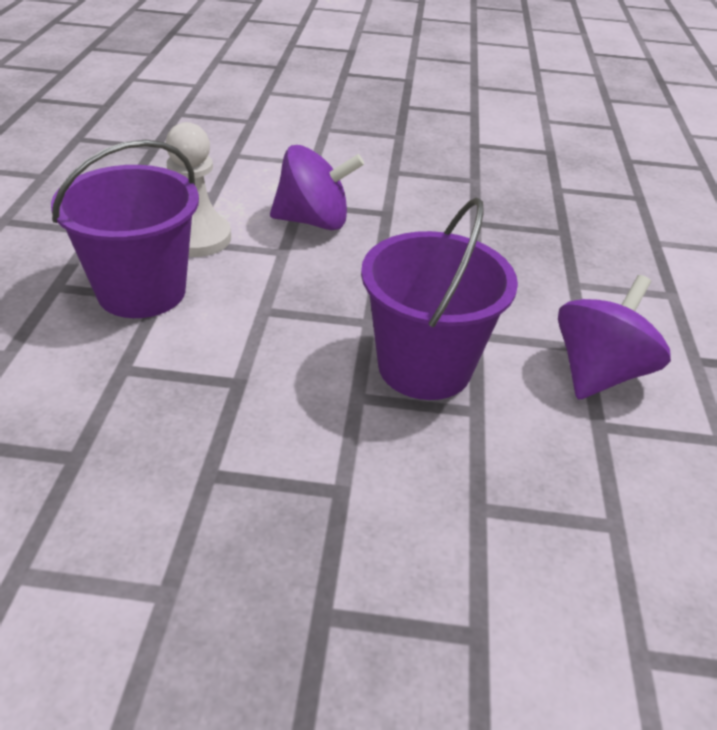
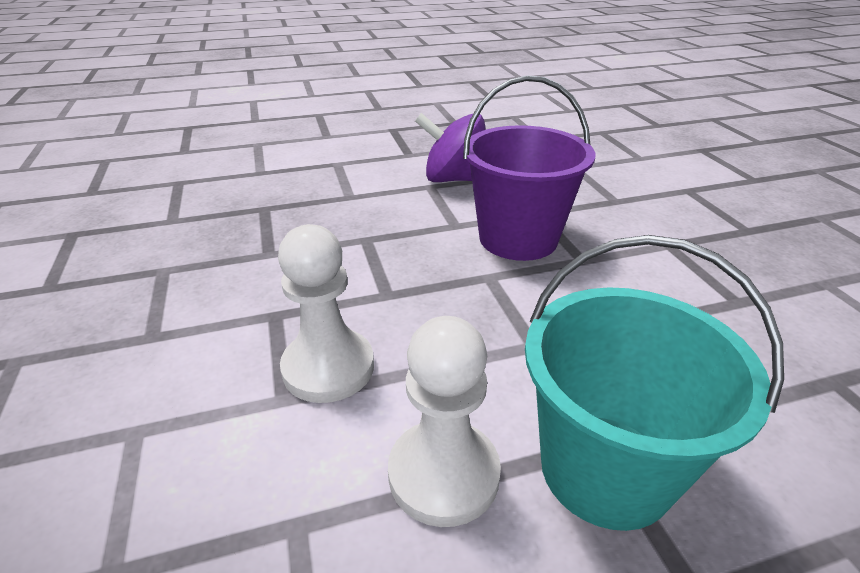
camera: 110 degrees left, 5 degrees down
(141, 291) = (605, 469): purple bucket -> turquoise bucket
(314, 221) = (328, 367): purple spinning top -> white pawn

